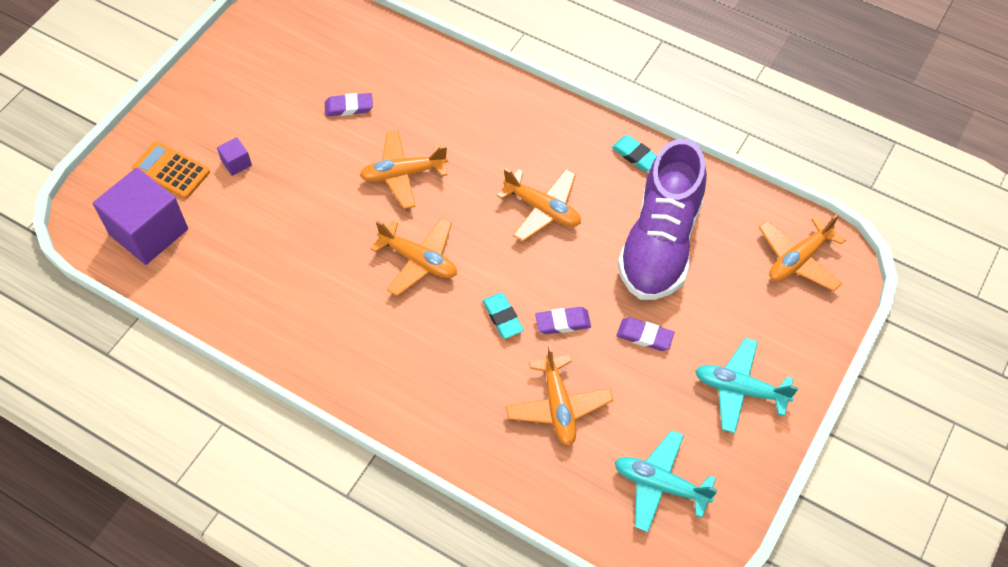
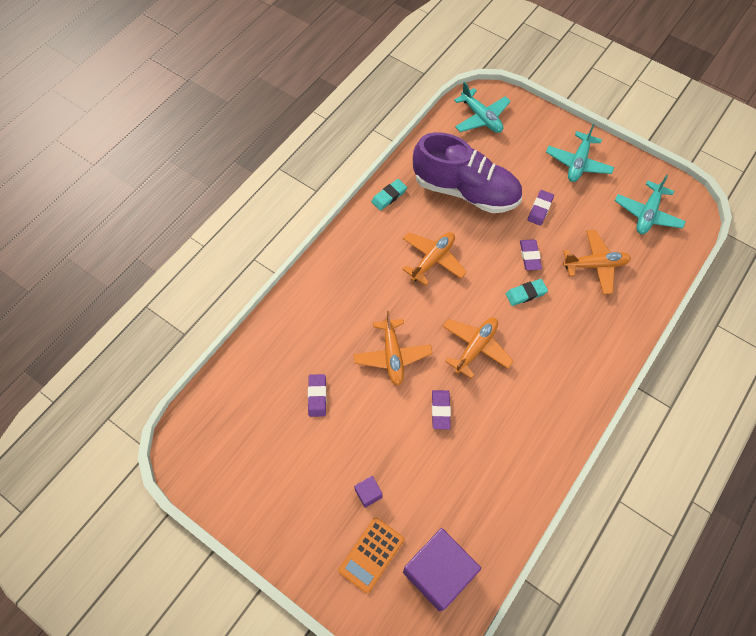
camera: 85 degrees left, 5 degrees up
(334, 226) = (440, 410): none -> purple eraser
(798, 259) = (481, 118): orange plane -> turquoise plane

